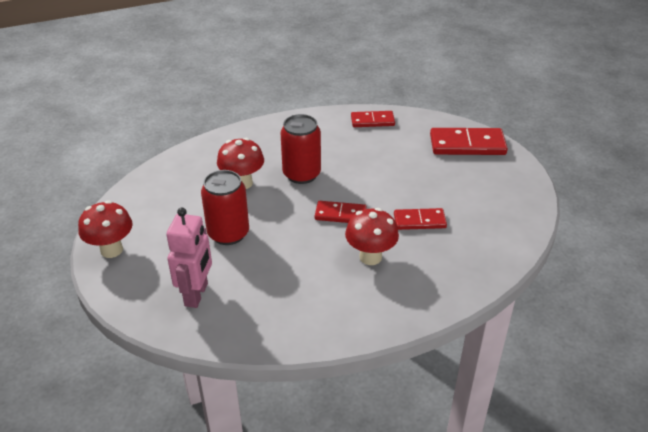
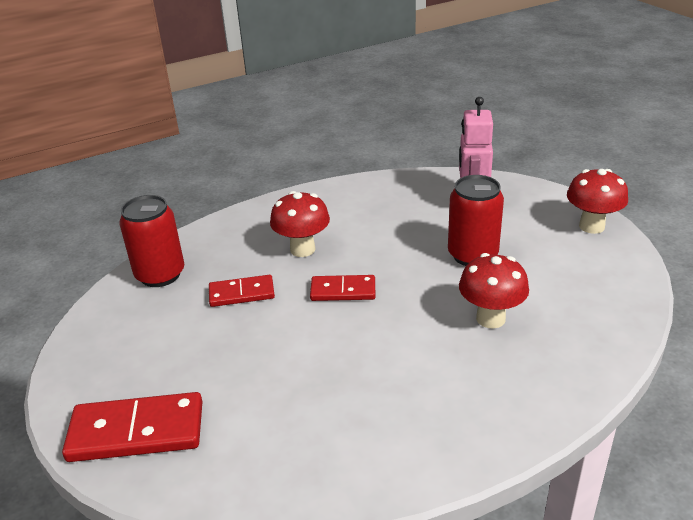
camera: 175 degrees right, 5 degrees down
(301, 174) = (410, 342): red can -> red can (160, 275)
(372, 121) = (306, 473): red domino -> none

